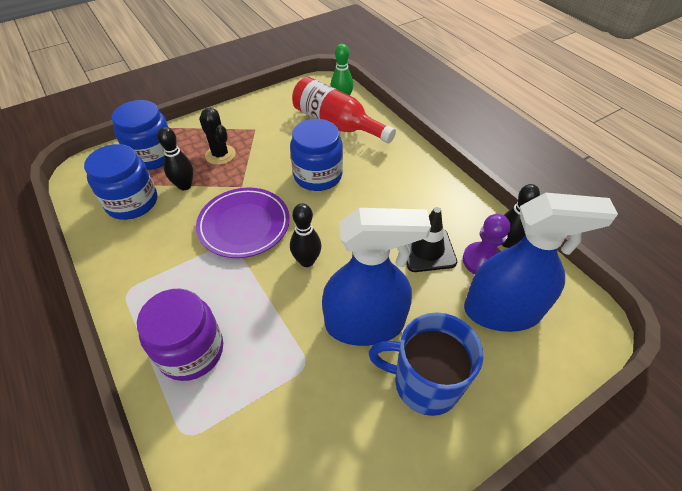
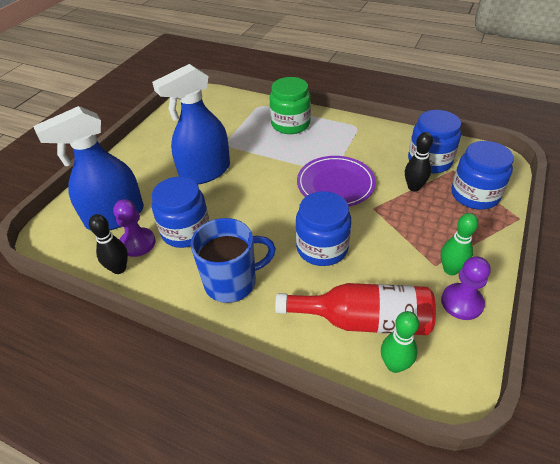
camera: 150 degrees right, 5 degrees down
(191, 351) = (290, 124): purple jar -> green jar
(220, 155) = (426, 223): black cactus -> none
(249, 122) = (450, 269): none -> green bowling pin
(268, 106) = (461, 302): none -> purple pawn
(307, 261) = (269, 185): black bowling pin -> none
(424, 383) = (155, 163): blue mug -> blue mug (232, 282)
(427, 250) = (186, 231): black traffic cone -> blue jar

